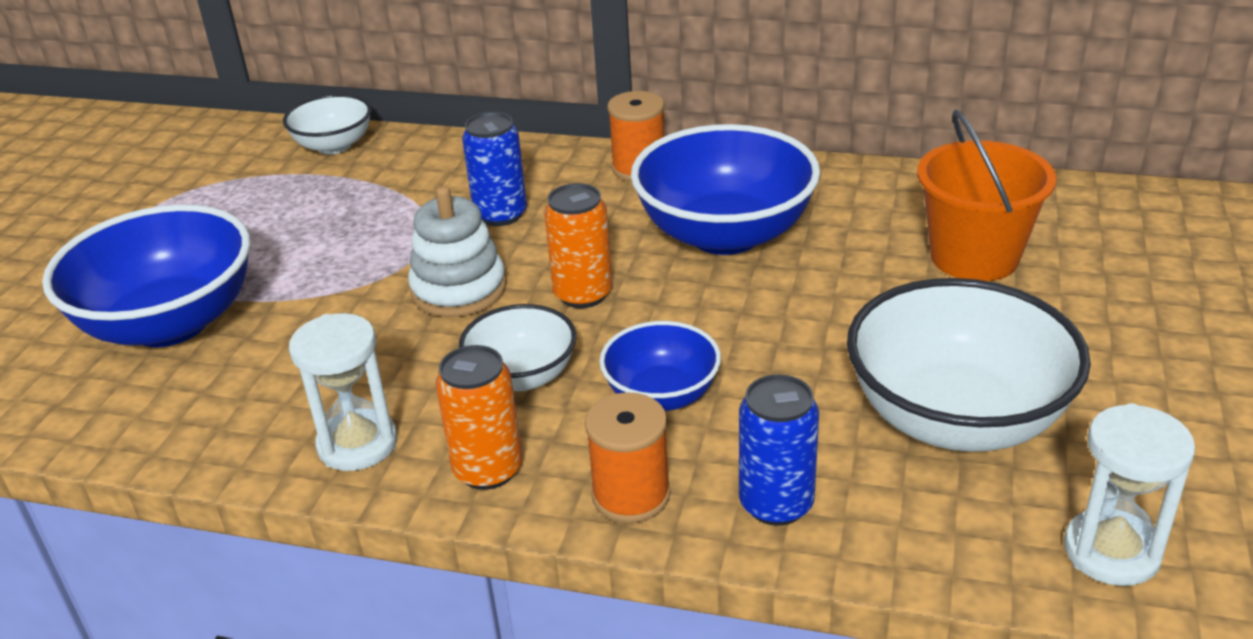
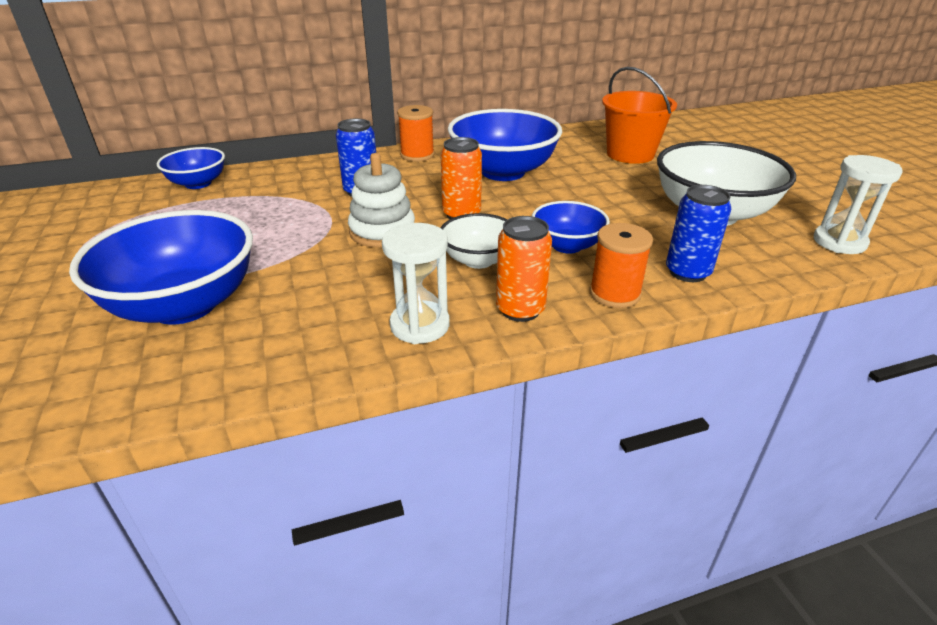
camera: 35 degrees left, 0 degrees up
(334, 146) = (198, 183): white bowl -> blue bowl

